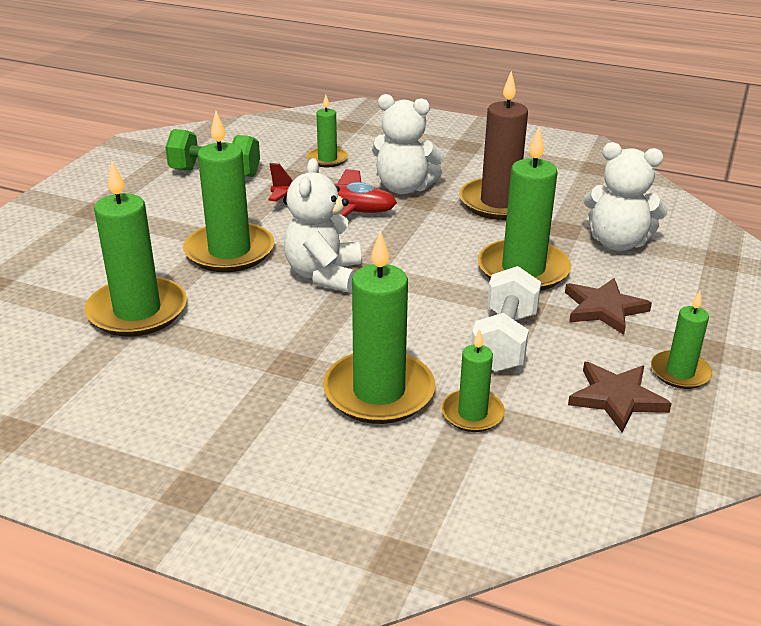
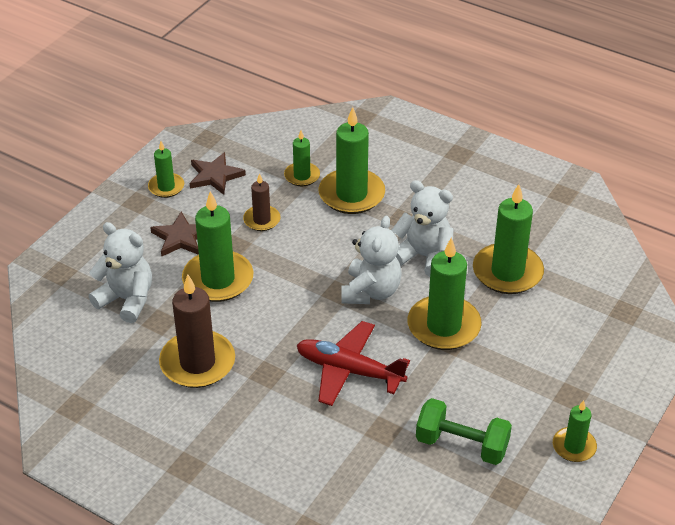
camera: 170 degrees left, 10 degrees up
(327, 159) = (343, 457): green candle -> green candle (574, 446)
(404, 188) = (277, 396): white teddy bear -> white teddy bear (424, 256)
(504, 341) = (262, 220): white dumbbell -> brown candle

